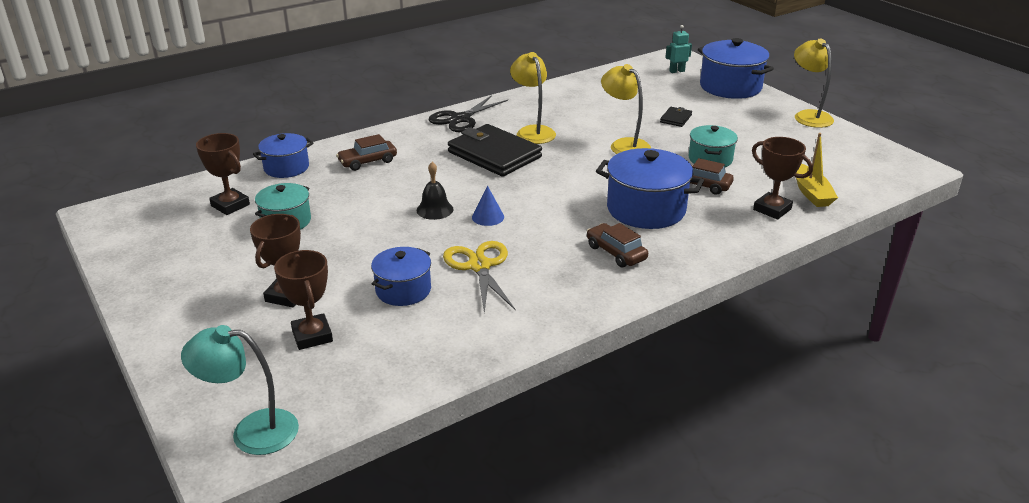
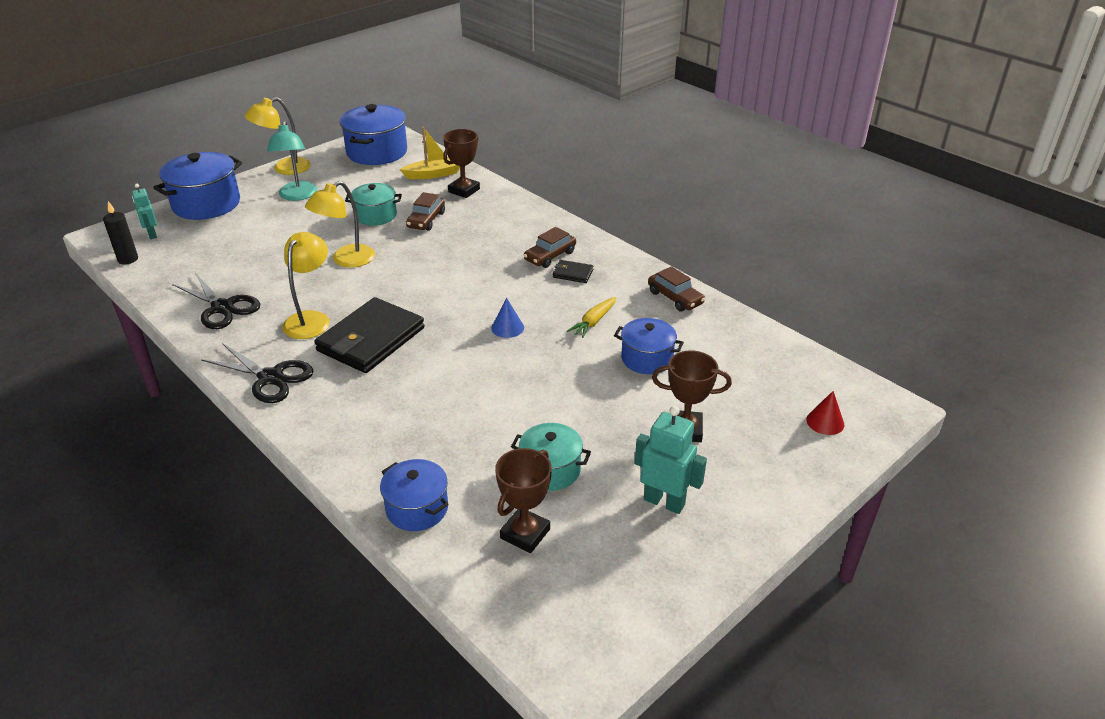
camera: 100 degrees left, 5 degrees up
(211, 269) = (664, 502): none -> turquoise robot
(237, 392) = (825, 422): none -> red cone
(251, 431) = (859, 401): turquoise lamp -> turquoise lamp (297, 196)
(312, 336) = (734, 398): brown trophy -> none
(368, 161) = (394, 435): brown car -> brown car (675, 298)
(435, 209) = (500, 363): black bell -> none
(479, 266) = (593, 322): yellow scissors -> yellow carrot
(532, 131) = (311, 319): yellow lamp -> yellow lamp turned 135 degrees clockwise
(559, 100) = (222, 308): none -> black scissors
(638, 66) = (128, 259): none -> black candle
(646, 209) = (475, 245): blue pot -> blue pot (377, 152)
(675, 118) = (284, 233): black wallet -> black wallet (572, 273)

